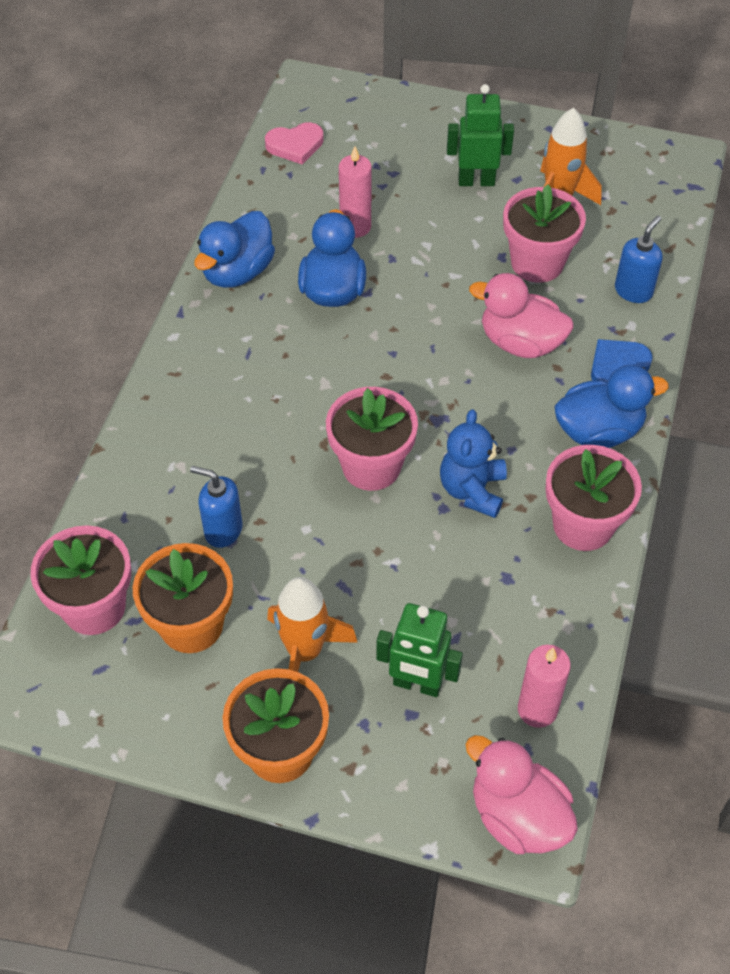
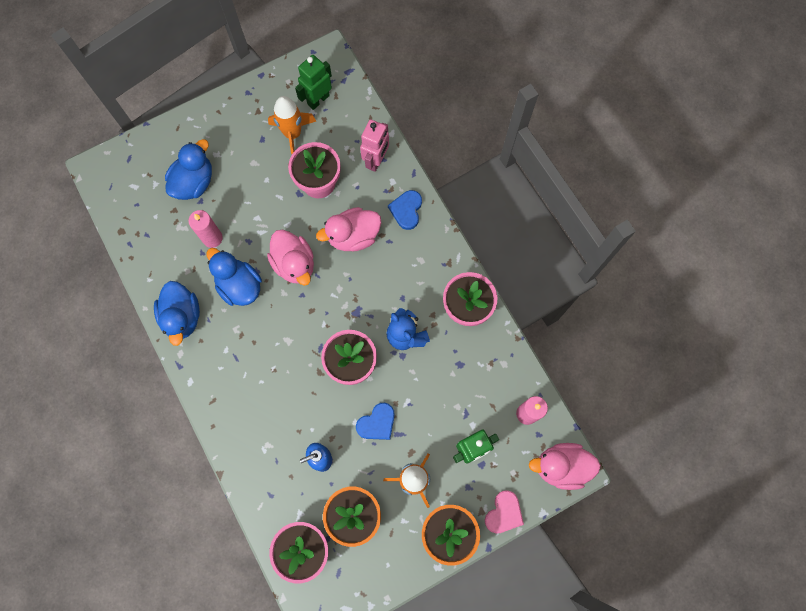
camera: 45 degrees left, 20 degrees up
(295, 145) = (130, 214): pink heart -> pink heart (504, 513)
(331, 552) = (377, 423): none -> blue heart
(419, 317) = (294, 264): none -> pink duck
(476, 181) = (244, 158): green robot -> green robot (318, 99)
(598, 431) = (430, 253): blue duck -> blue duck (194, 182)
(633, 291) = (376, 160): blue soap dispenser -> pink robot

